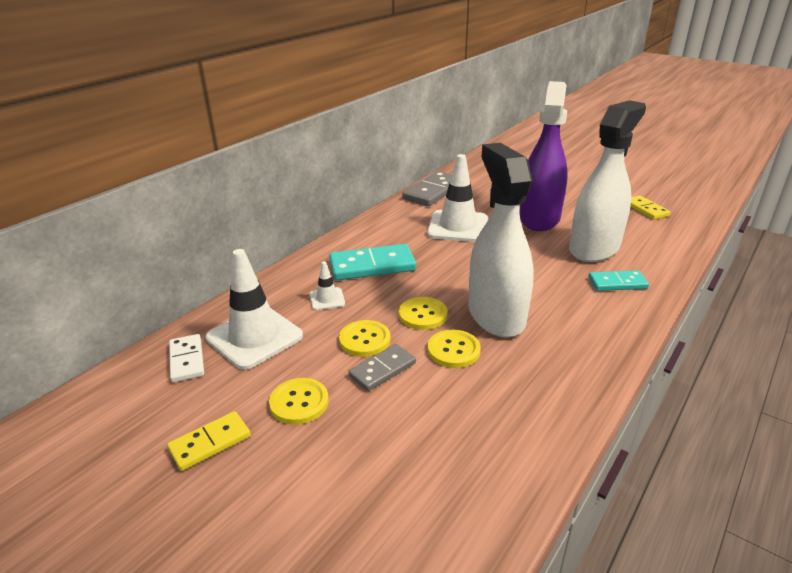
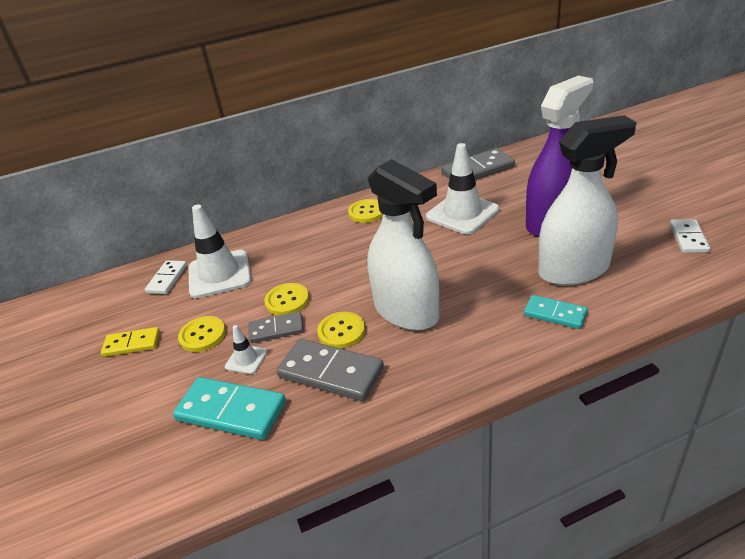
camera: 35 degrees right, 5 degrees up
(327, 299) = (293, 257): white traffic cone -> white traffic cone (246, 359)
(372, 266) = (353, 235): turquoise domino -> turquoise domino (231, 411)
(423, 315) = (349, 292): yellow button -> yellow button (367, 212)
(484, 389) = (330, 373): none -> grey domino
(496, 315) = (406, 311): white spray bottle -> white spray bottle turned 120 degrees clockwise
(646, 209) = (688, 238): yellow domino -> white domino

